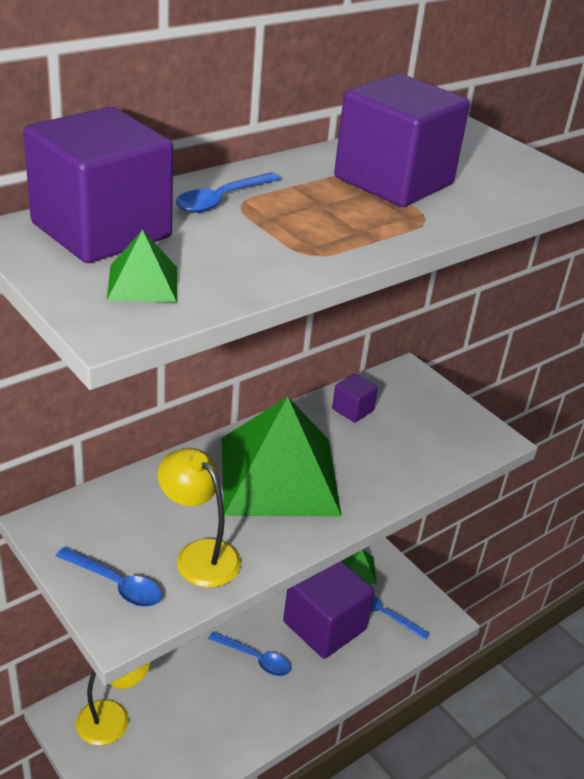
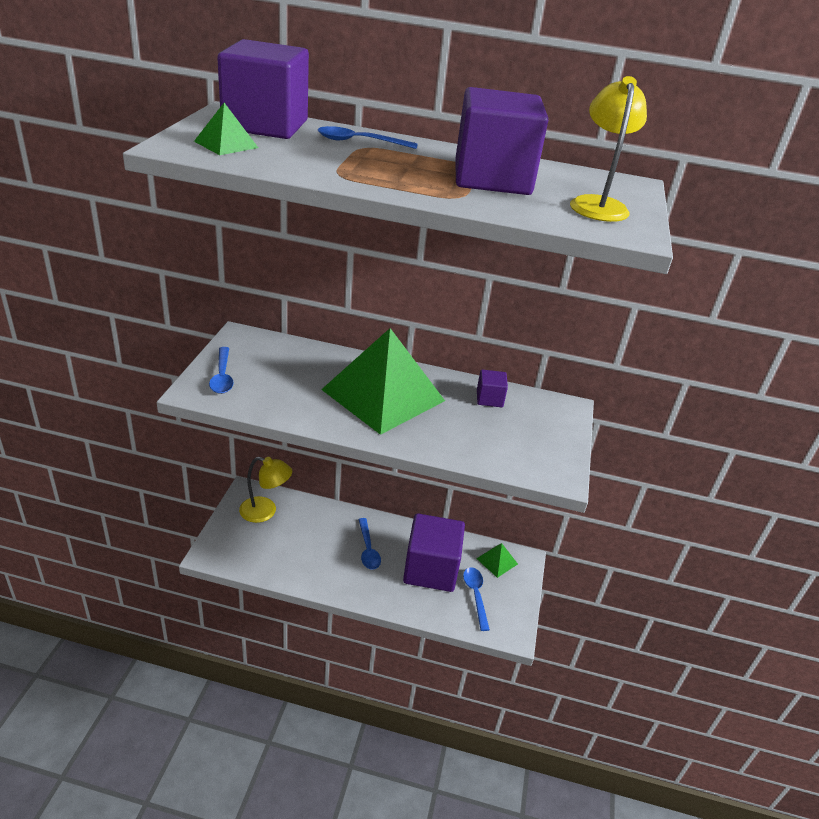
camera: 50 degrees right, 0 degrees up
(199, 555) = (278, 394): yellow lamp -> yellow lamp (597, 204)

